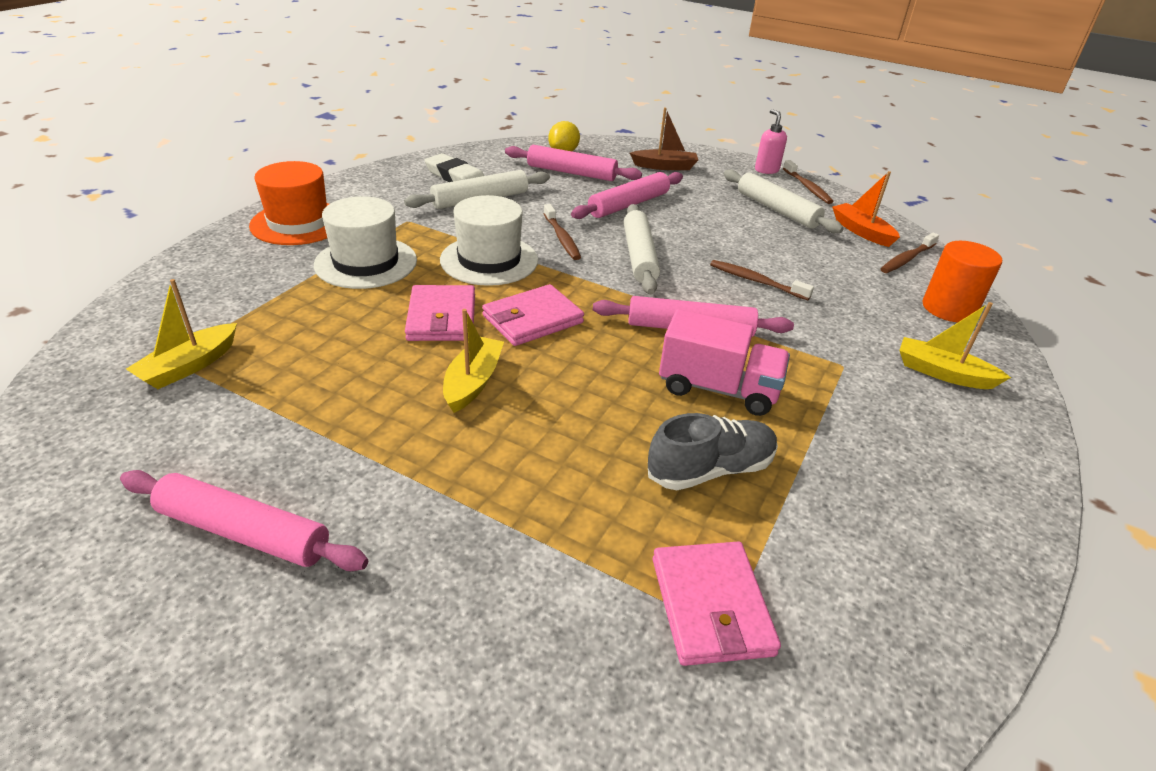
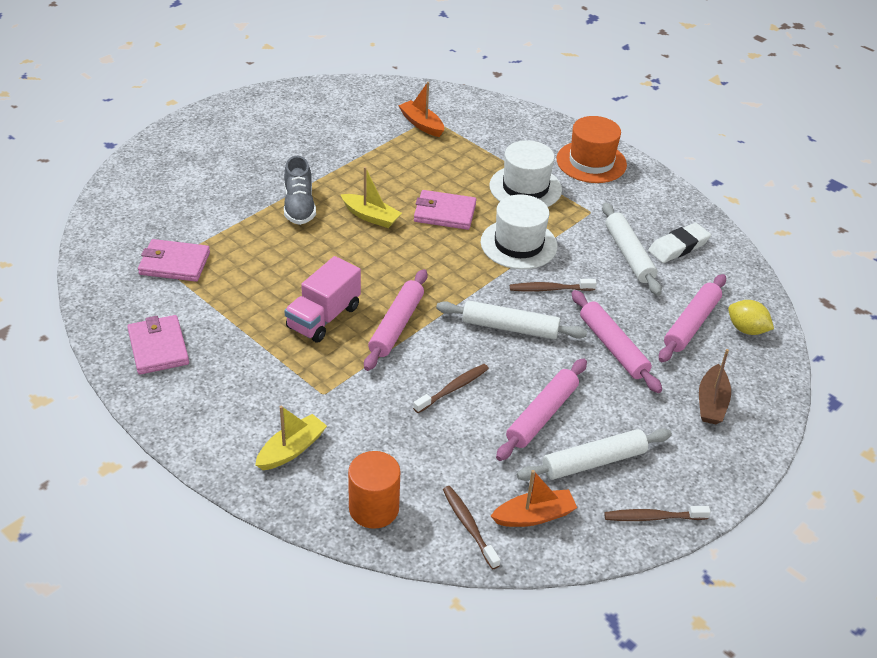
camera: 105 degrees right, 5 degrees up
(189, 366) = (421, 124): yellow boat -> orange boat
(244, 532) = (290, 141): pink rolling pin -> pink rolling pin (542, 415)
(532, 319) = (431, 251): pink wallet -> pink wallet (158, 347)
(710, 469) = (256, 291): grey shoe -> grey shoe (299, 206)
(766, 170) = (705, 496): pink soap dispenser -> none

